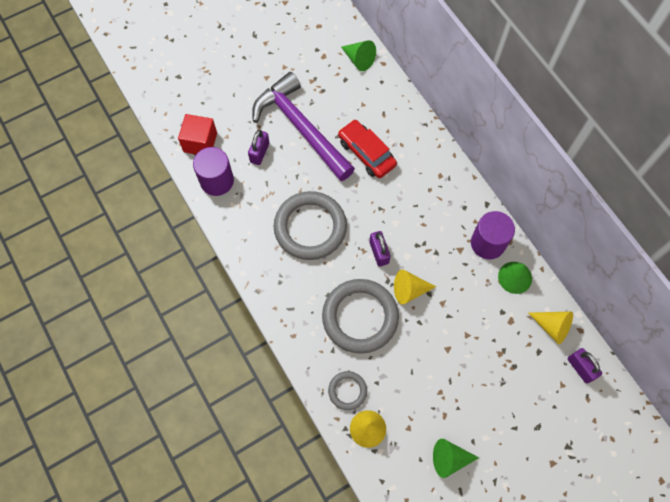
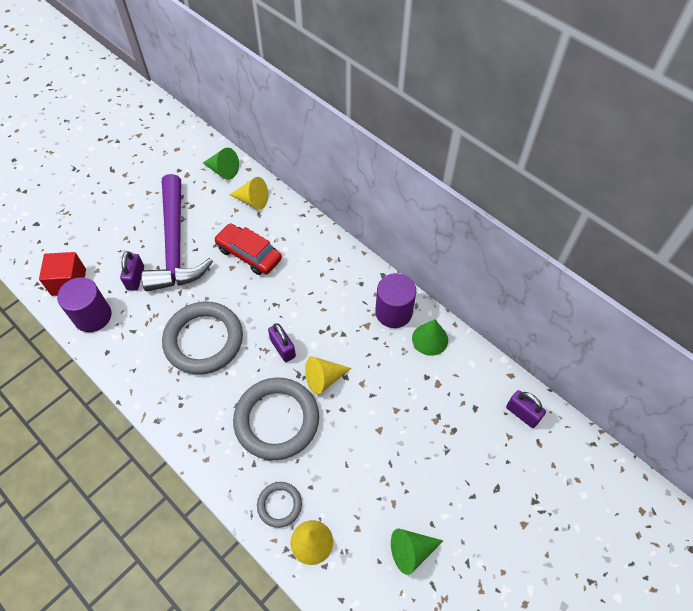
camera: 15 degrees left, 10 degrees down
(300, 127) = (175, 245): purple hammer -> purple hammer turned 135 degrees counterclockwise
(552, 327) = (481, 379): yellow cone -> yellow cone (252, 200)

